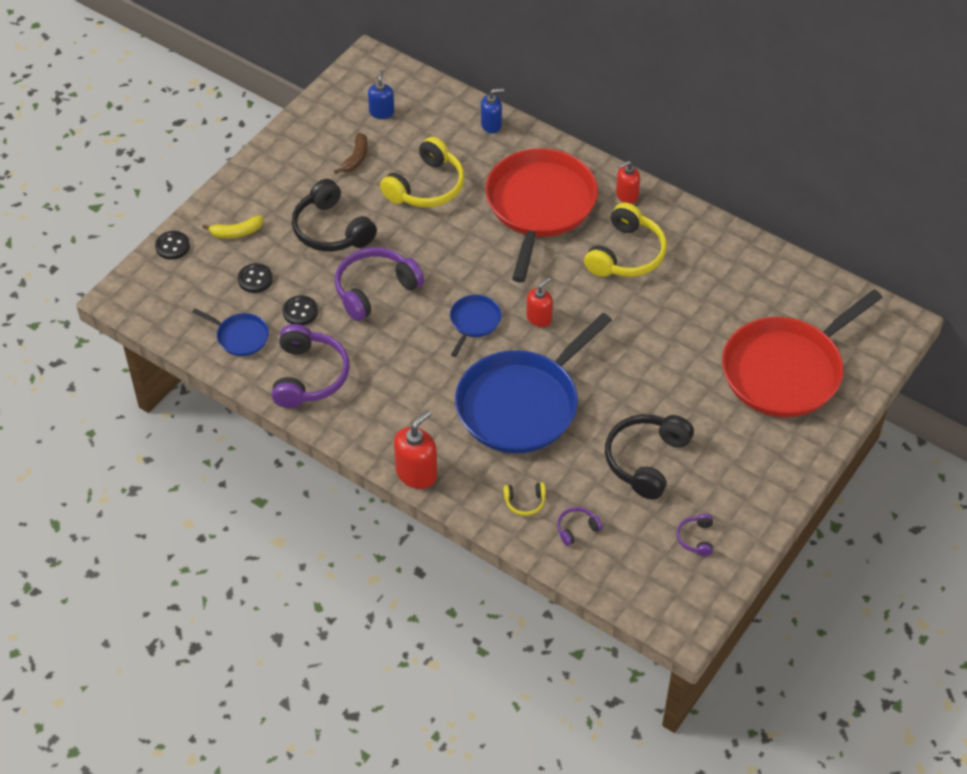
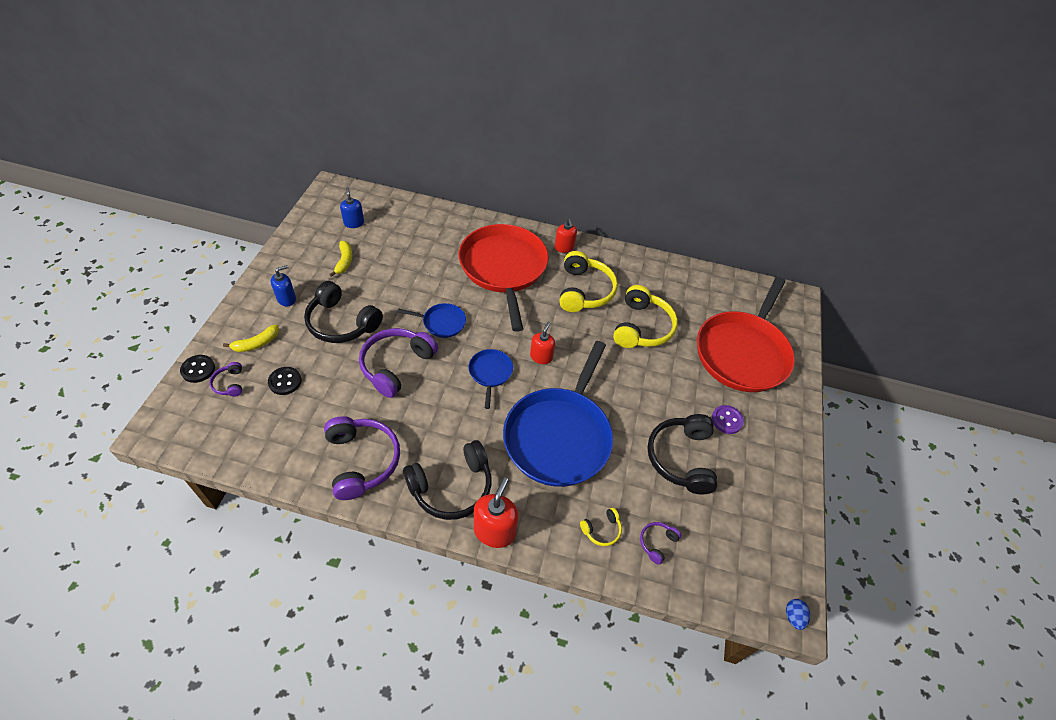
camera: 25 degrees left, 0 degrees up
(240, 336) = (285, 439): blue pan -> blue pan (442, 322)
(300, 312) = (335, 401): black button -> none
(356, 158) = (344, 261): brown banana -> yellow banana
(389, 423) = (452, 487): none -> black headphones
(426, 186) = (409, 271): yellow headphones -> yellow headphones (641, 327)
(491, 125) = (443, 217): blue soap dispenser -> blue soap dispenser (287, 299)
(626, 195) = (564, 247): red soap dispenser -> red soap dispenser turned 60 degrees counterclockwise
(683, 629) = (793, 617): none -> blue egg
(696, 538) = (756, 519): purple headphones -> purple headphones (230, 383)
(721, 437) = (727, 420): none -> purple button

